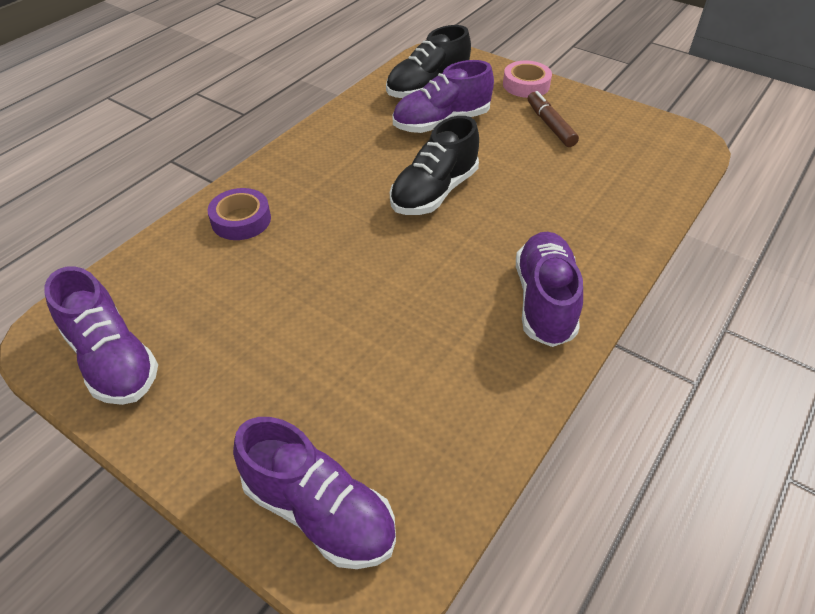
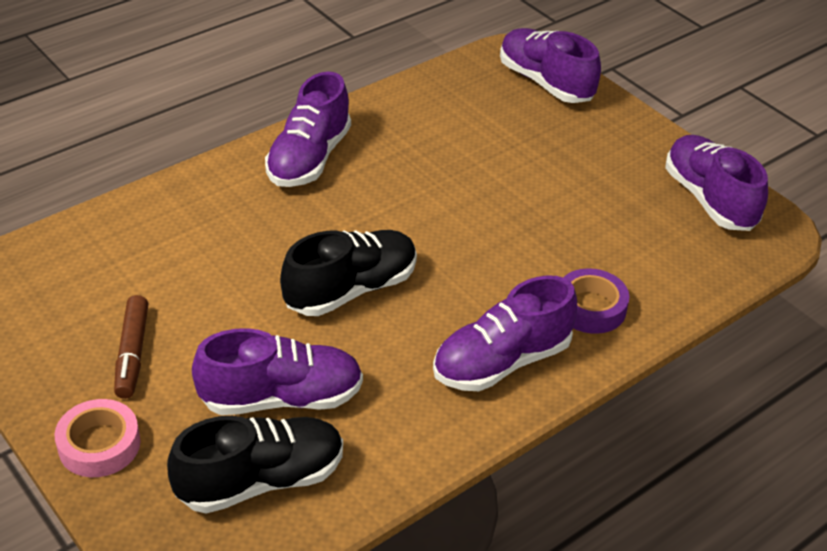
camera: 165 degrees left, 5 degrees down
(305, 169) = (501, 362): none -> purple shoe

